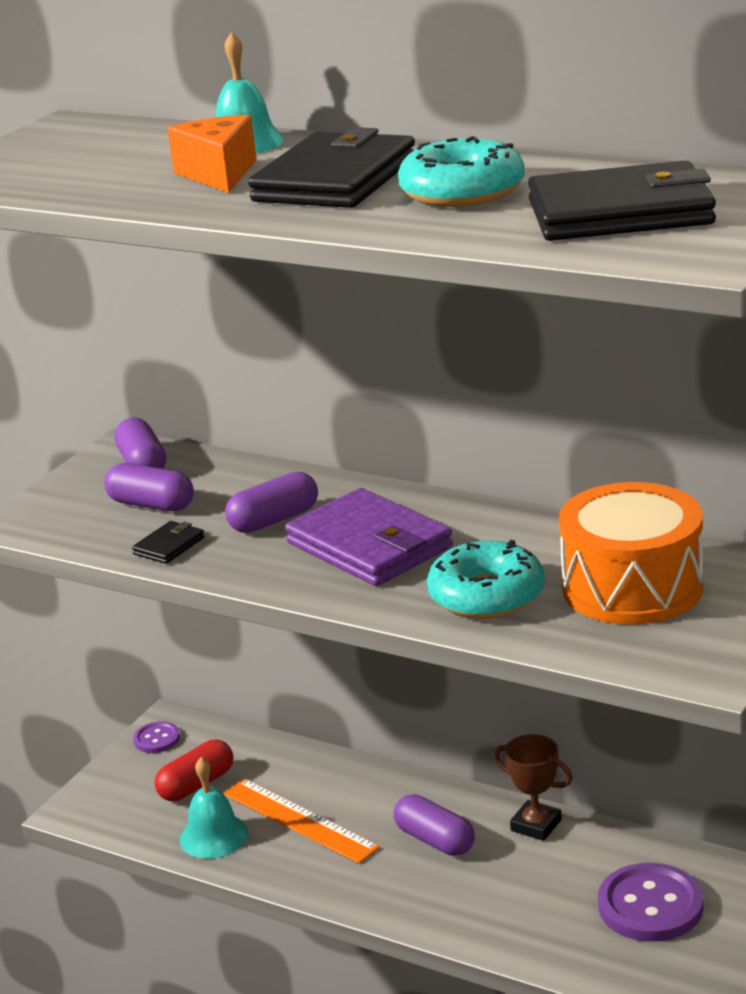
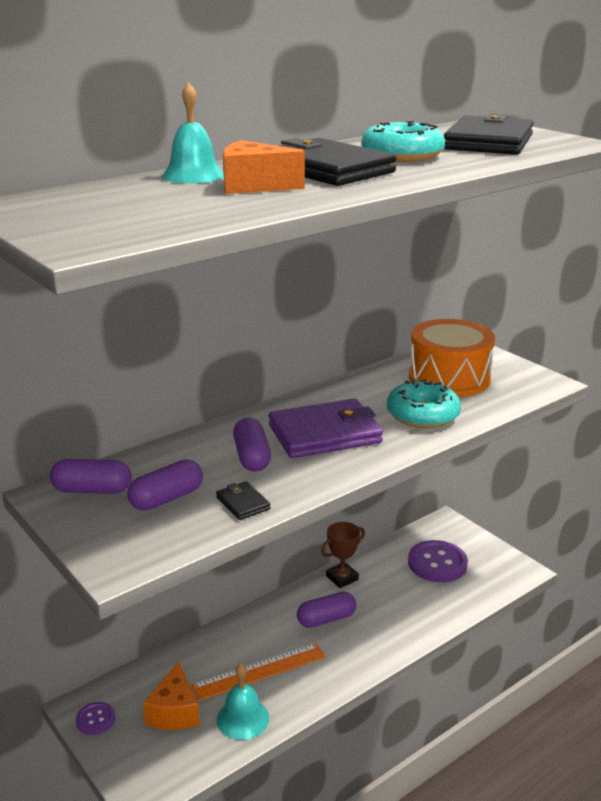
camera: 70 degrees left, 0 degrees up
(196, 785) = (174, 712): red capsule -> orange cheese

